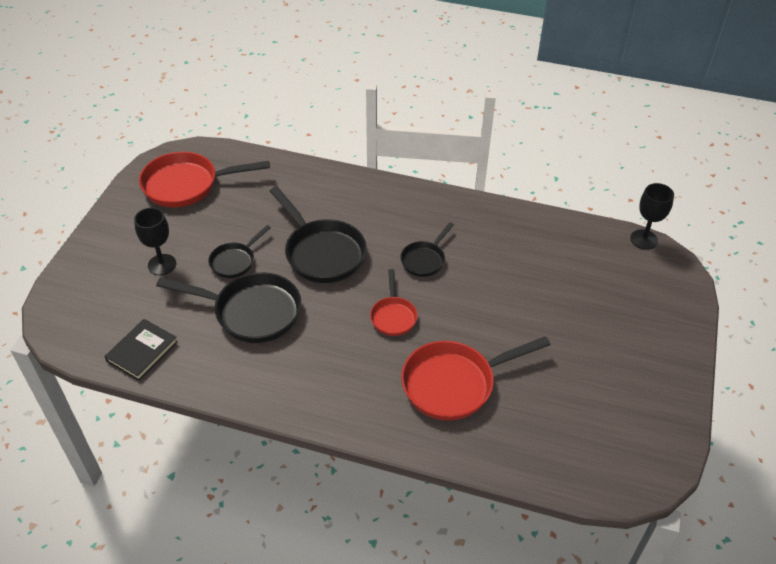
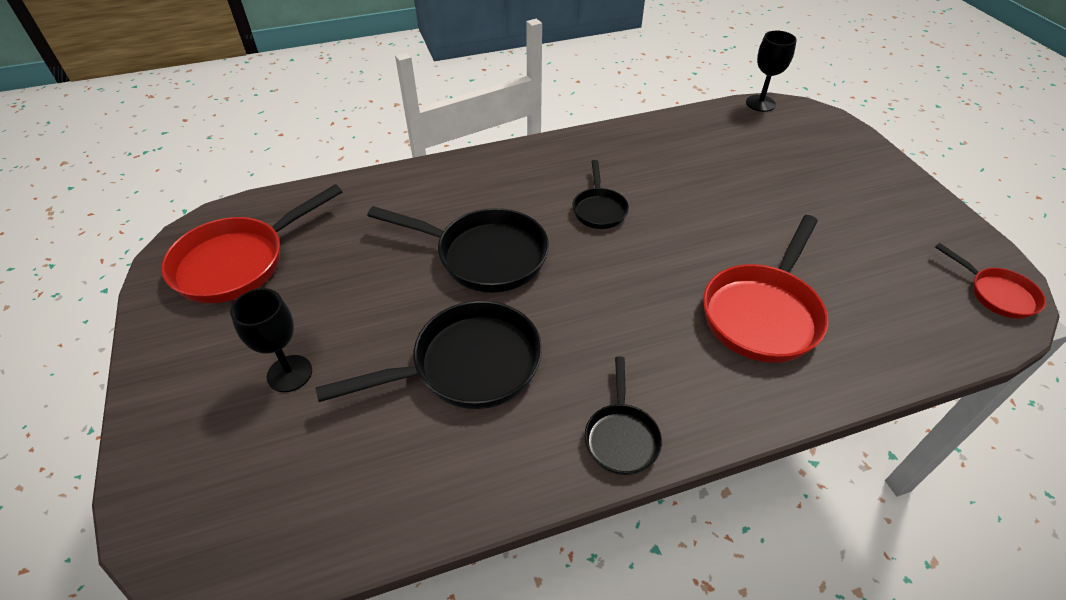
camera: 35 degrees left, 0 degrees up
(142, 351) = (364, 505): black book -> none
(235, 261) = (388, 318): black pan -> black pan (621, 437)
(393, 316) = (630, 280): red pan -> red pan (997, 294)

